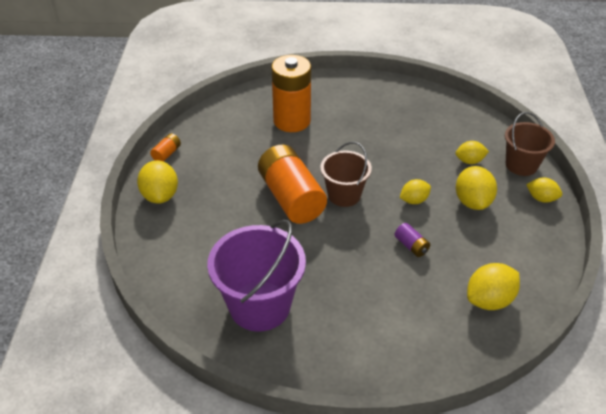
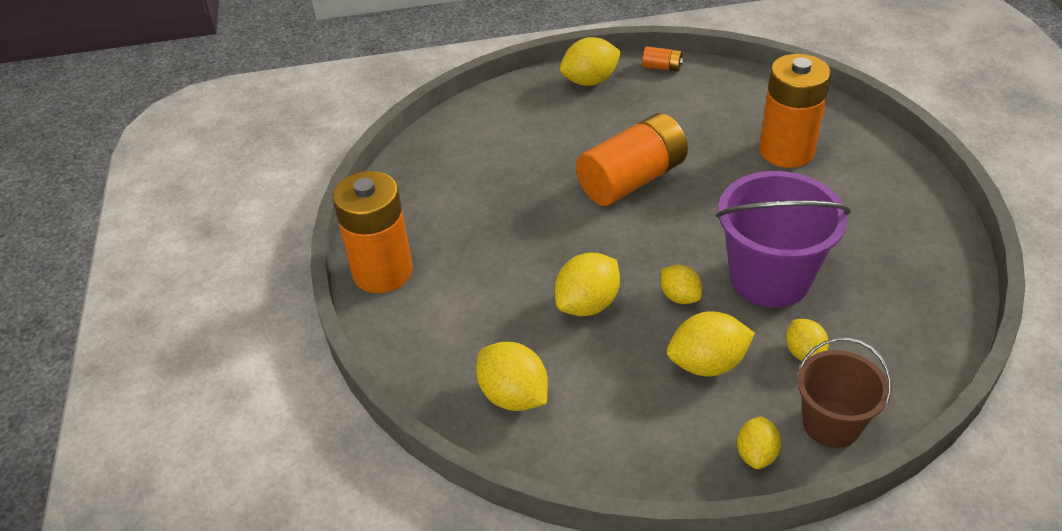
camera: 80 degrees right, 0 degrees up
(259, 306) = (450, 189): purple bucket -> purple bucket (769, 278)
(344, 195) = (659, 225): brown bucket -> none
(347, 366) = (382, 272): none -> orange battery
(411, 246) = (587, 304): purple battery -> yellow lemon

